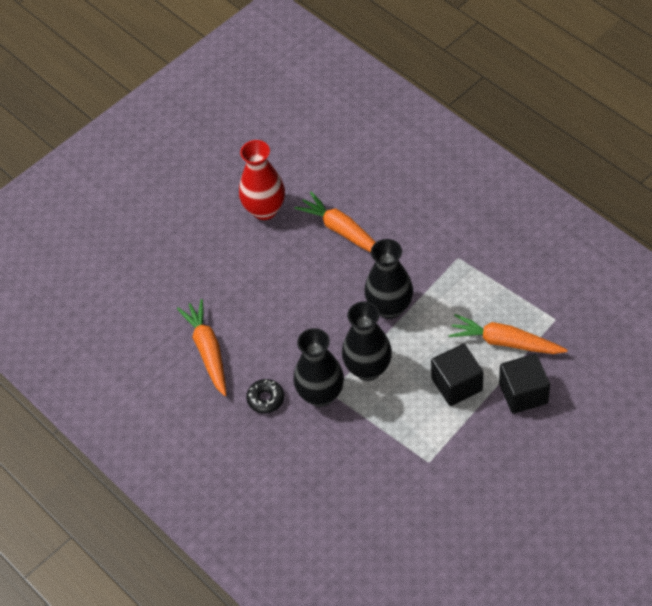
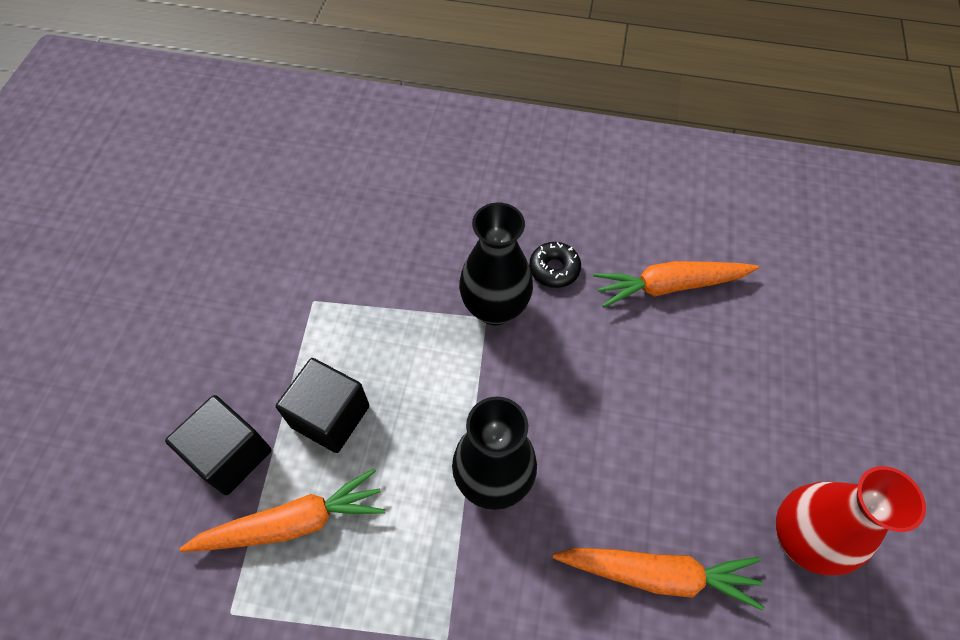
camera: 140 degrees right, 5 degrees up
(208, 351) = (669, 286): orange carrot -> orange carrot turned 135 degrees clockwise
(368, 369) = (461, 372): black vase -> none

